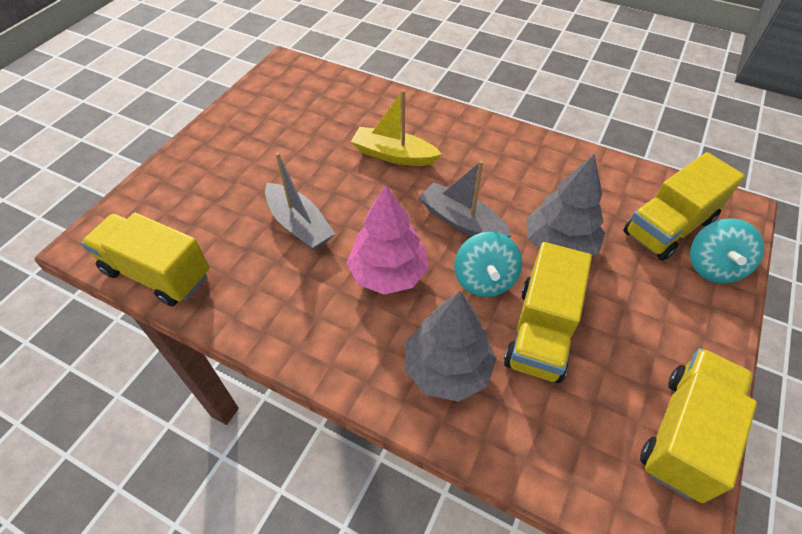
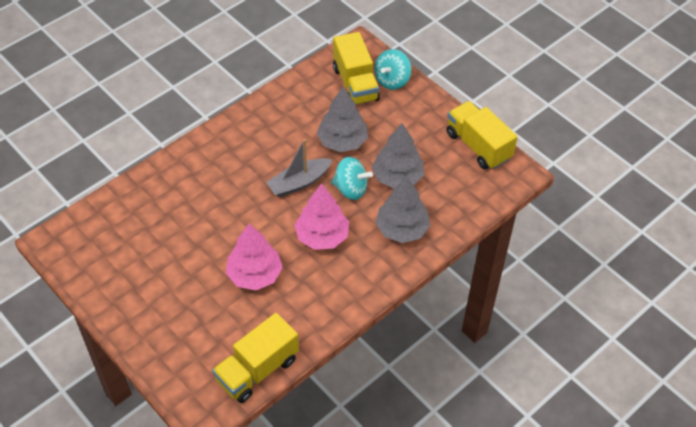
camera: 70 degrees left, 0 degrees up
(299, 225) = (255, 275): grey boat -> pink tree
(394, 155) = (215, 199): yellow boat -> none
(540, 331) = (397, 177): yellow truck -> grey tree
(713, 267) = (392, 80): turquoise spinning top -> turquoise spinning top turned 90 degrees clockwise

